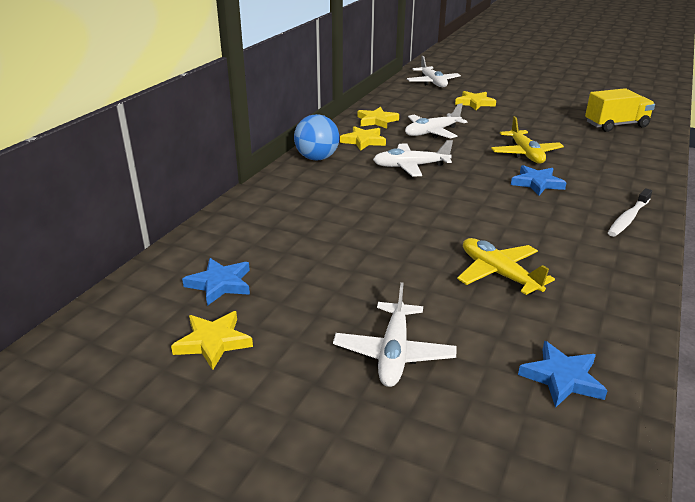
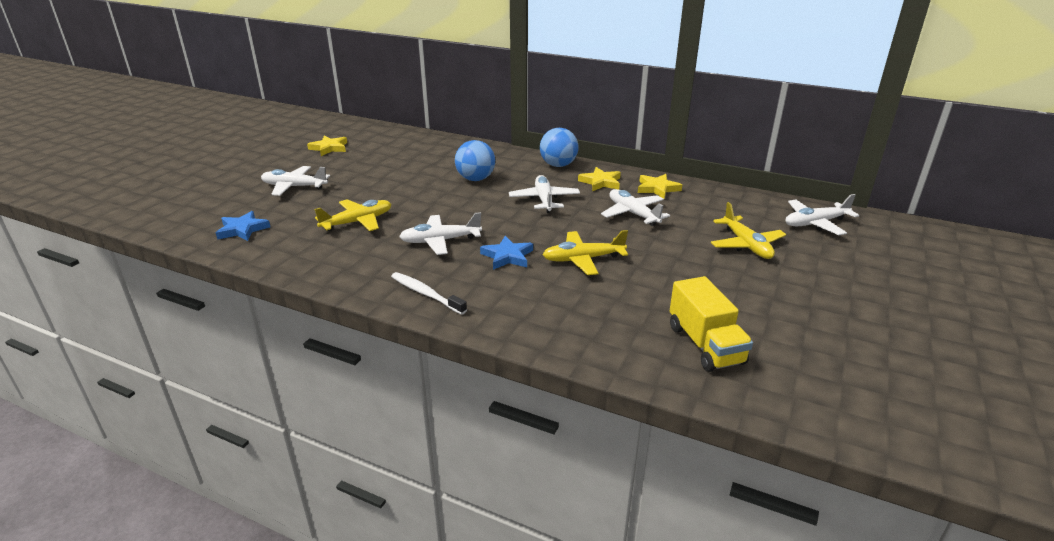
camera: 90 degrees right, 0 degrees up
(220, 284) = (381, 146): blue star -> none
(357, 202) = (475, 179): none -> blue ball
(475, 103) = (746, 245): yellow star -> yellow plane
(523, 216) = (440, 241): none -> white plane

